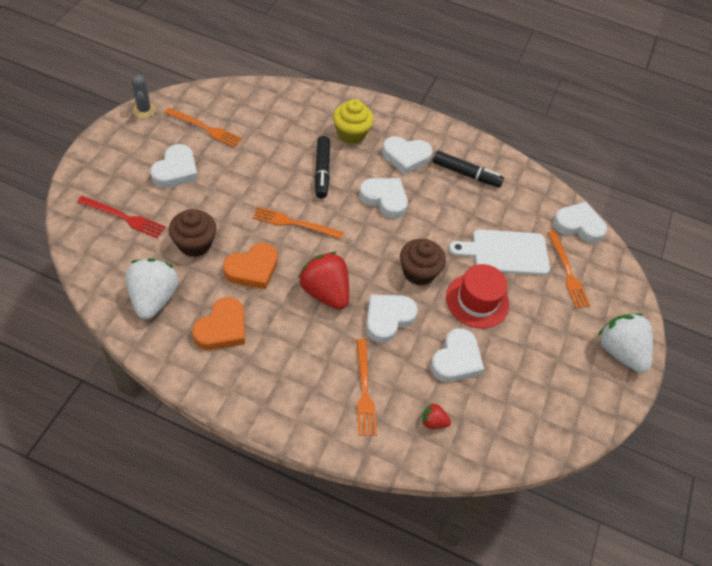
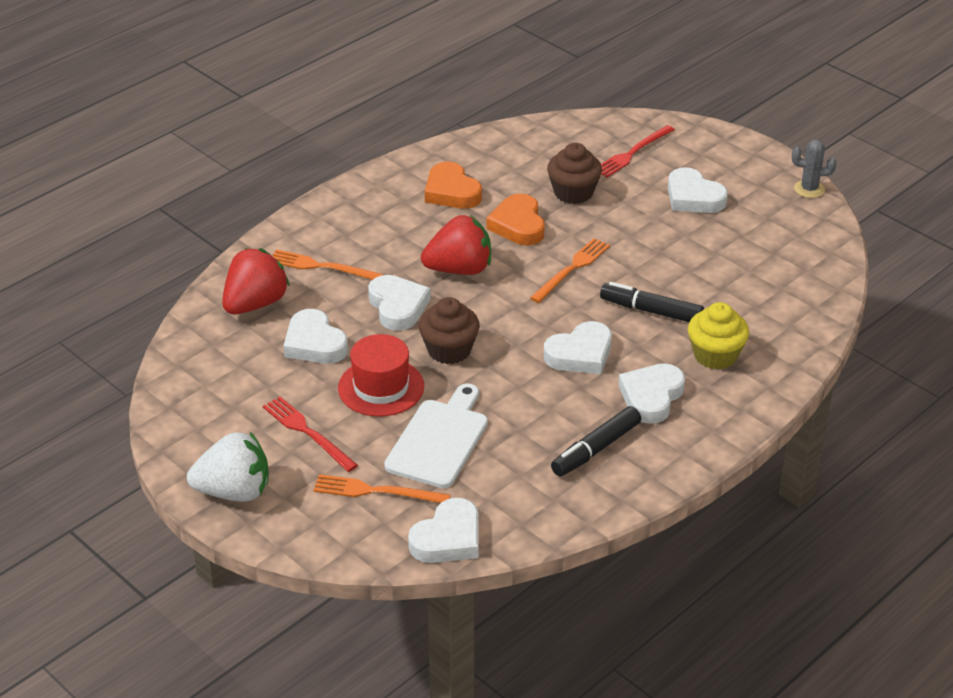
camera: 120 degrees right, 15 degrees down
(154, 298) = (512, 157): white strawberry -> none
(205, 128) = (762, 230): orange fork -> none
(433, 422) = (255, 304): red strawberry -> red strawberry, size x2.16
(544, 329) = (307, 432): none -> red fork

